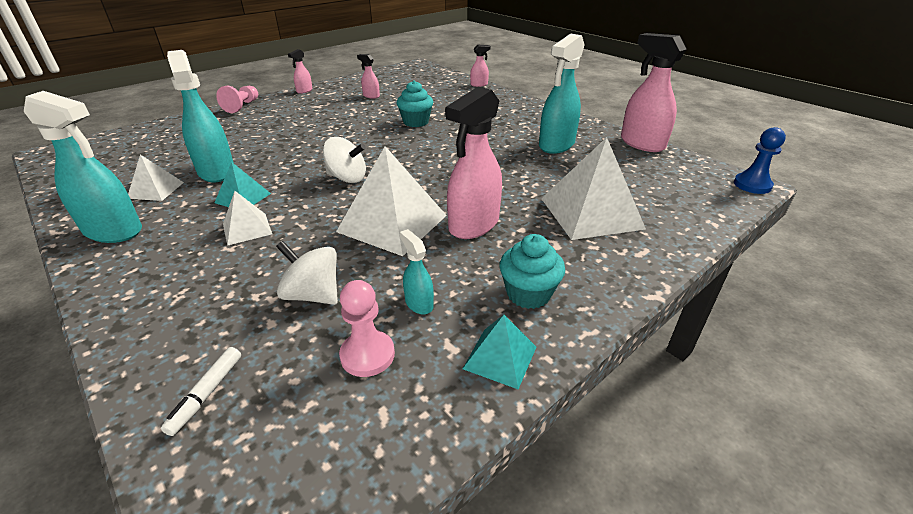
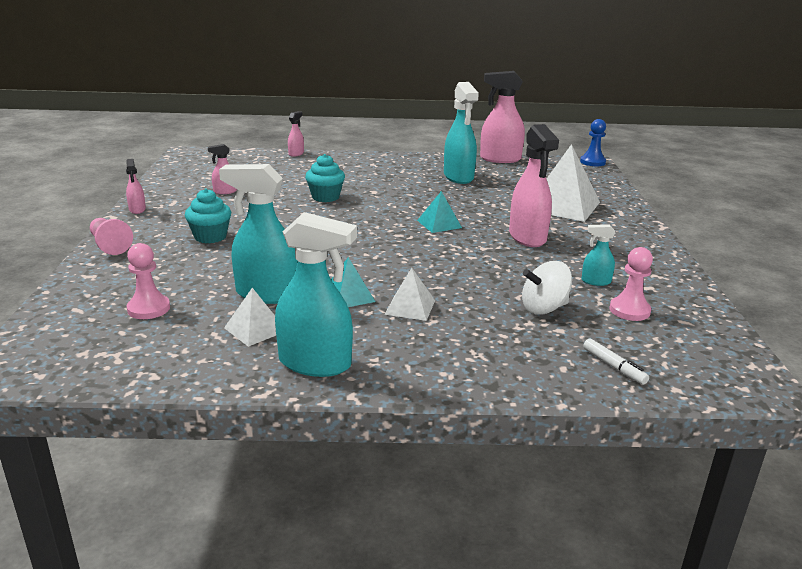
camera: 50 degrees left, 10 degrees down
(114, 231) = (315, 363): turquoise spray bottle -> turquoise spray bottle turned 45 degrees clockwise
(160, 150) = (148, 309): none -> pink pawn
(347, 178) = (385, 250): white spinning top -> none
(392, 223) = (486, 258): white pyramid -> none
(500, 357) = (671, 279): turquoise pyramid -> turquoise pyramid (439, 224)
(528, 294) = (623, 252): turquoise cupcake -> turquoise cupcake (210, 237)

